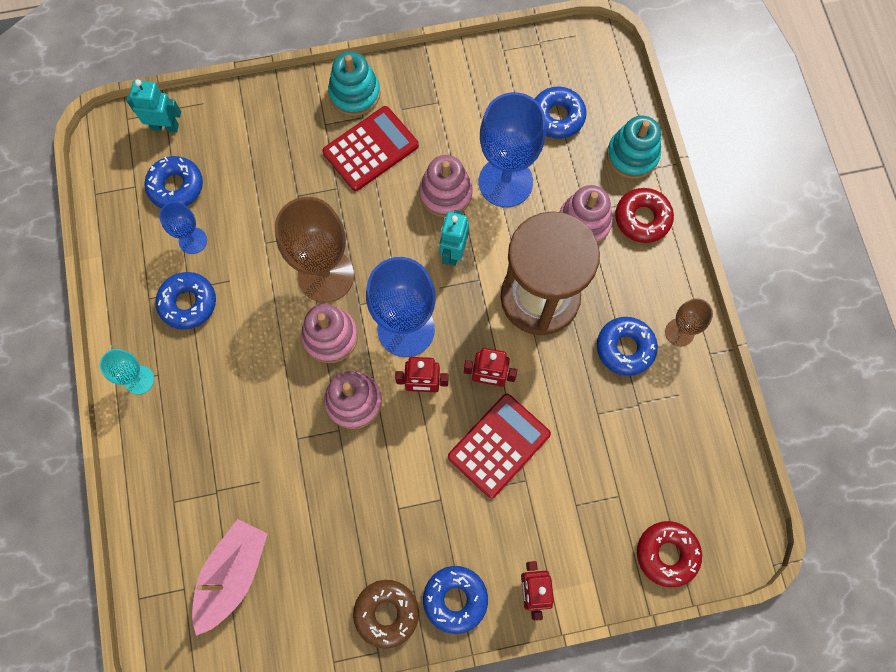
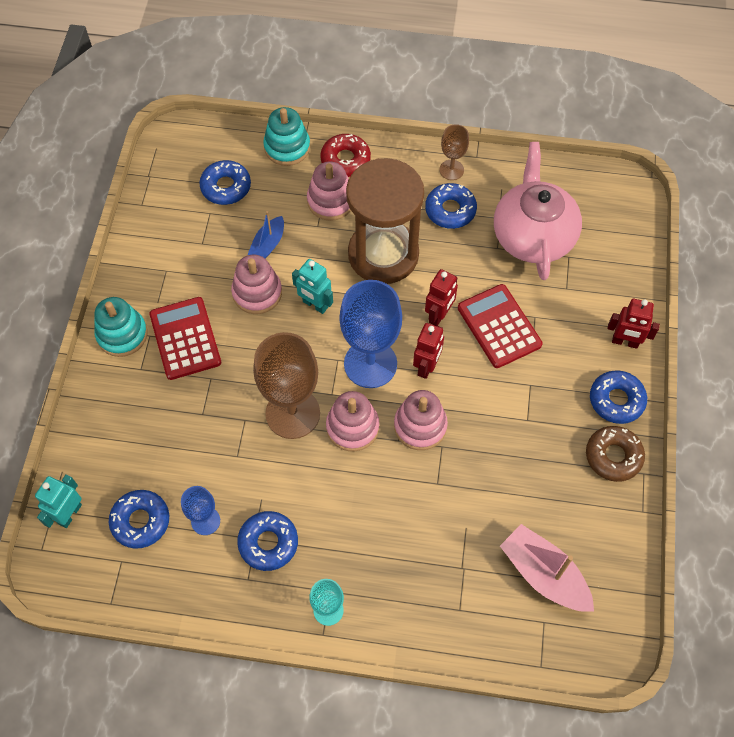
camera: 70 degrees left, 10 degrees down
(505, 182) = (268, 244): blue goblet -> blue boat
(630, 448) = (533, 235): none -> pink teapot
(667, 554) = (623, 241): red donut -> none

